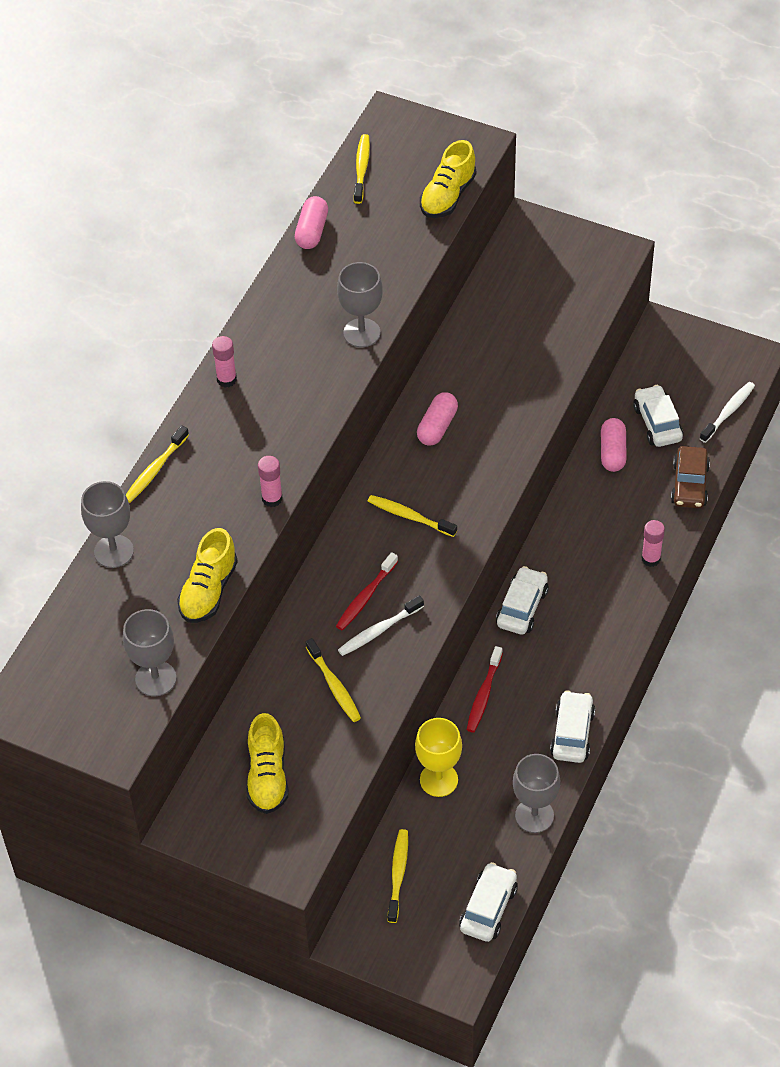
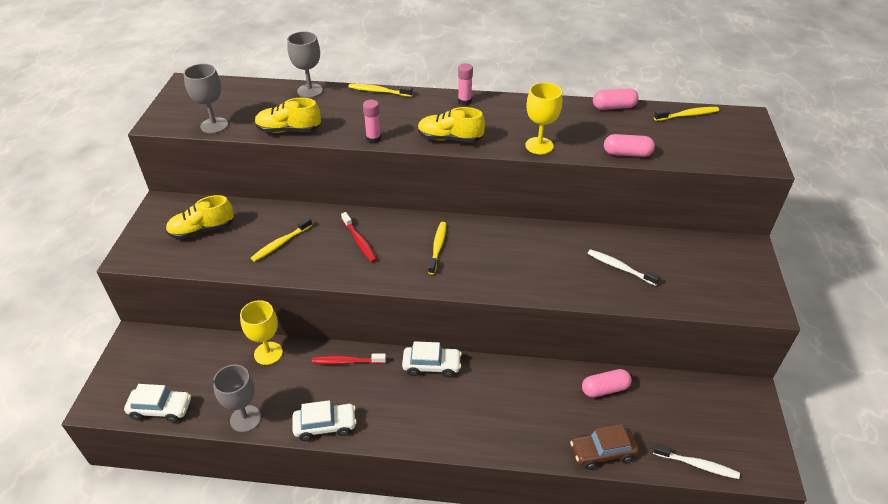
camera: 70 degrees right, 10 degrees down
(361, 333) = (539, 146): grey goblet -> yellow goblet
(365, 597) = (359, 241): red toothbrush -> red toothbrush turned 135 degrees counterclockwise
(378, 631) = (332, 254): white toothbrush -> white toothbrush (619, 267)
(398, 874) = (187, 350): yellow toothbrush -> none
(437, 427) = (524, 243): pink capsule -> pink capsule (627, 153)
(447, 196) = (698, 157): yellow shoe -> yellow shoe (450, 139)
(651, 559) = (512, 441): pink glue stick -> none
(657, 423) = (652, 413): white car -> none

